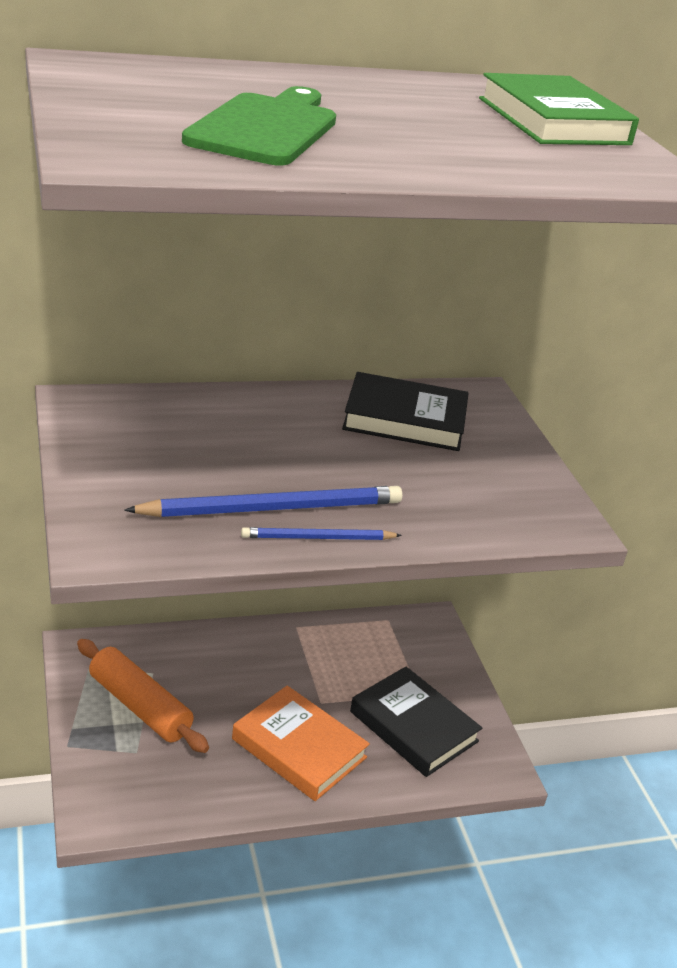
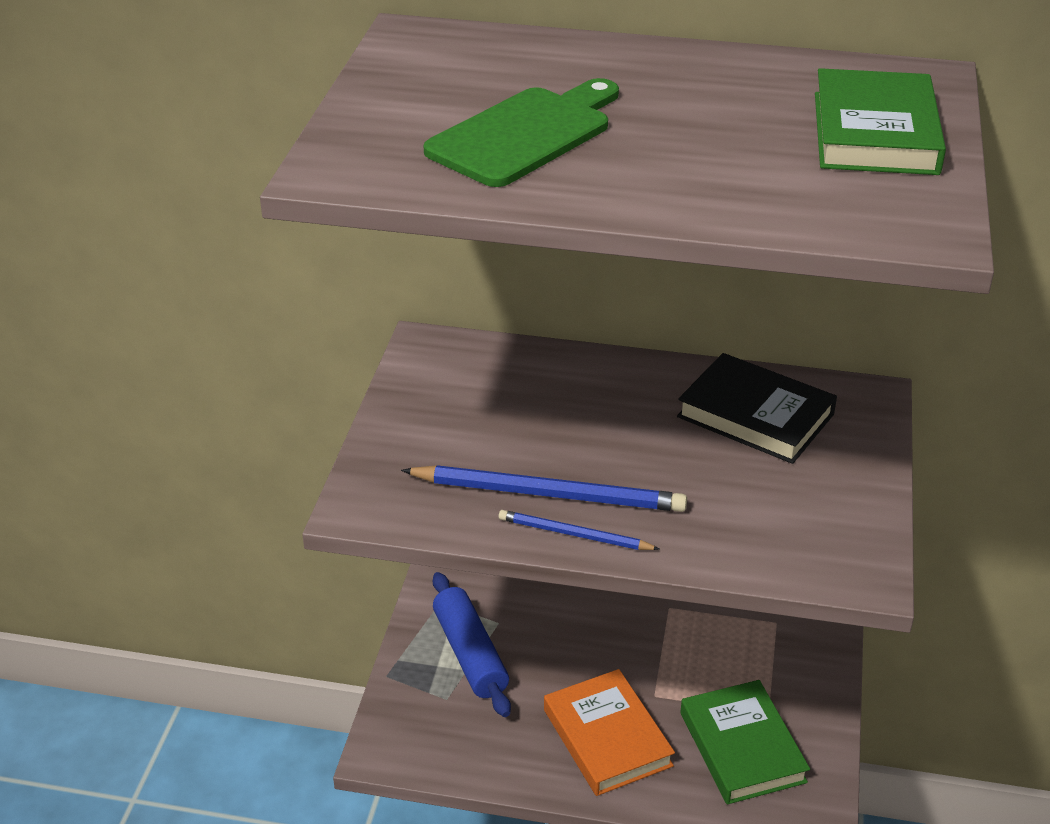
camera: 30 degrees right, 5 degrees up
(140, 706) = (470, 654): orange rolling pin -> blue rolling pin
(413, 726) = (742, 747): black book -> green book

